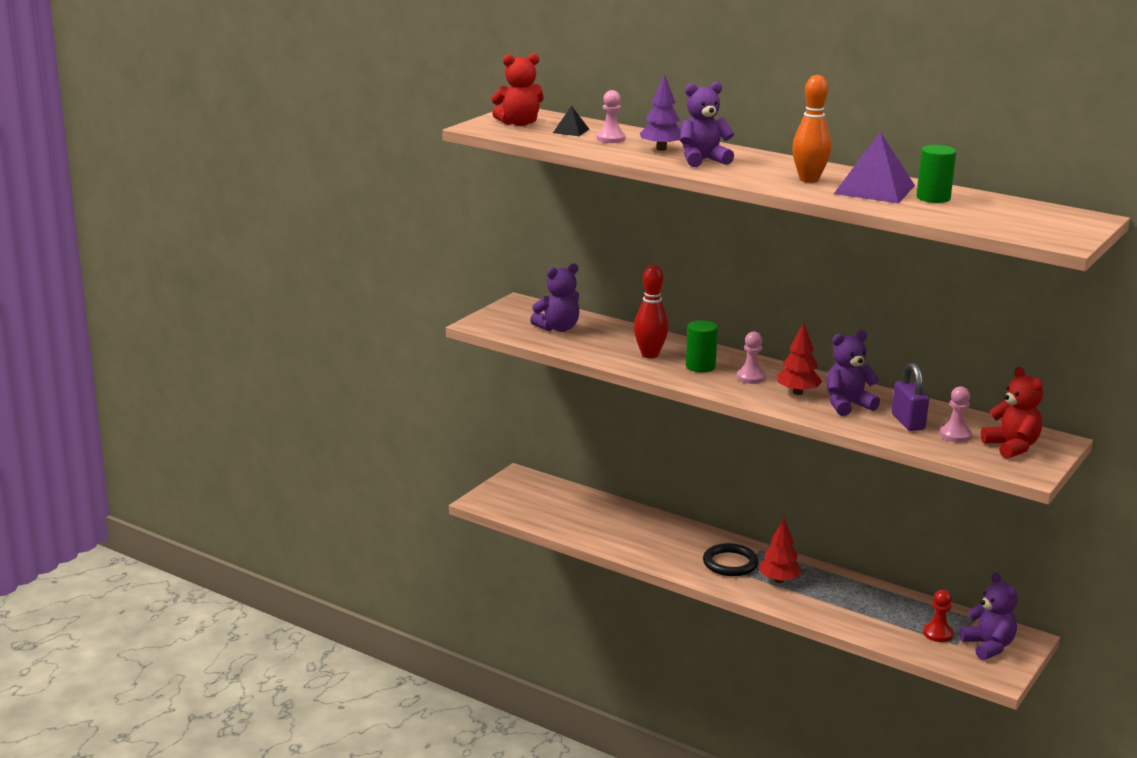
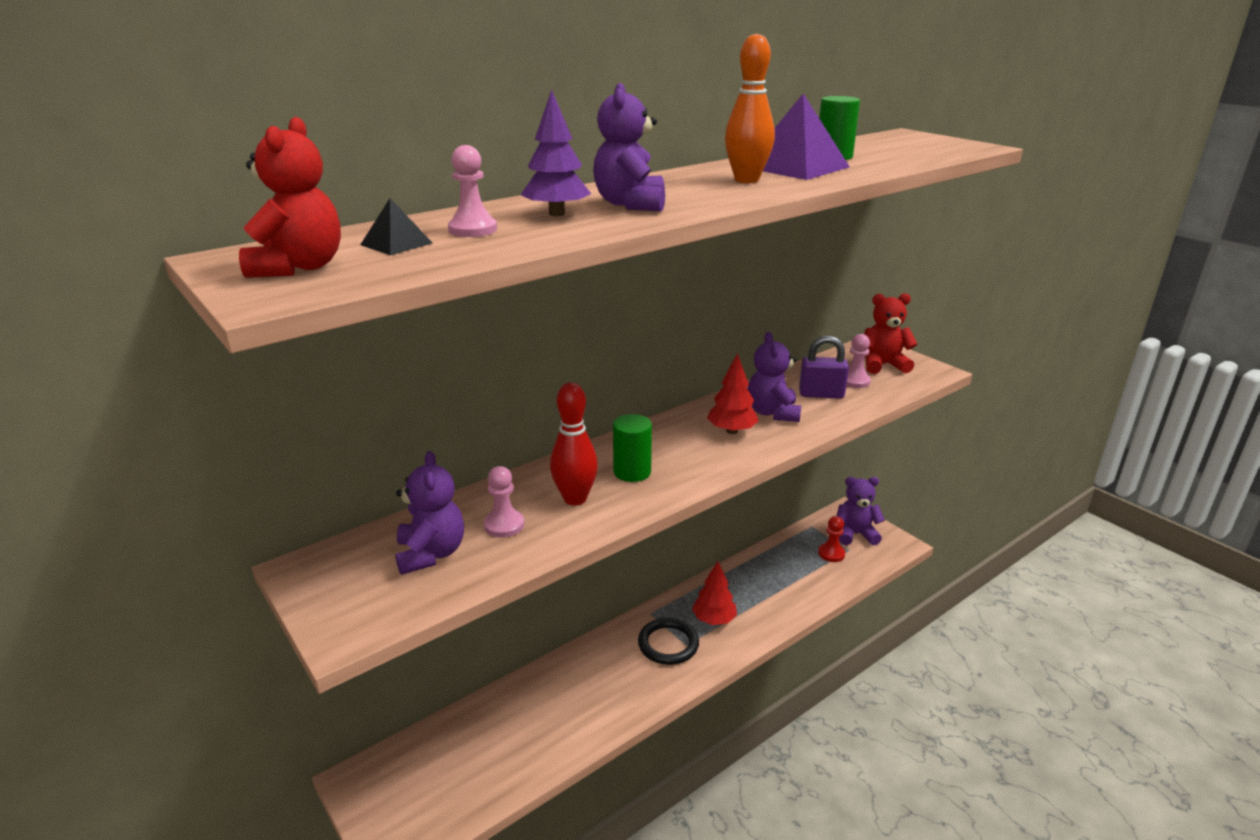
camera: 70 degrees left, 5 degrees up
(751, 377) = (679, 448): pink pawn -> pink pawn (504, 525)

